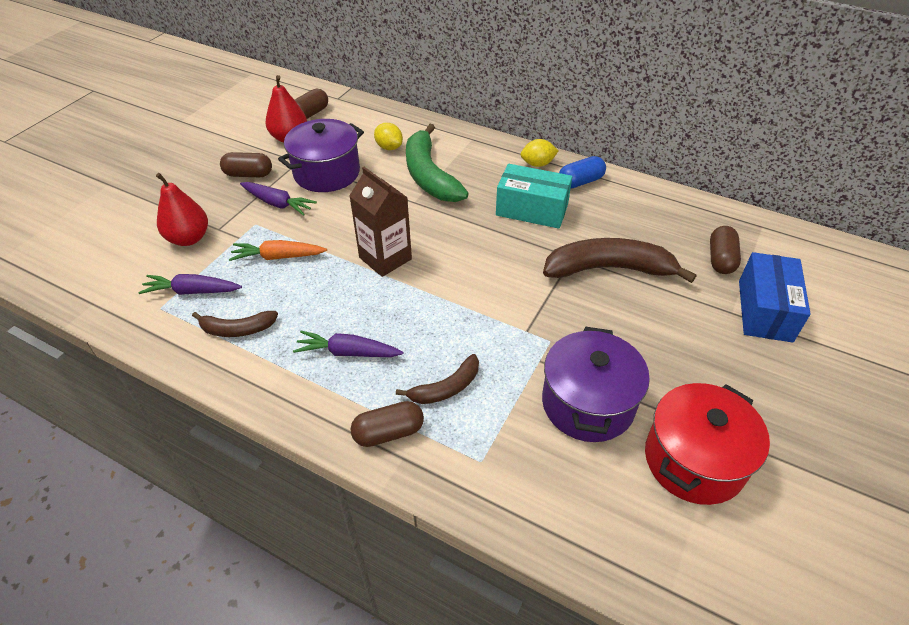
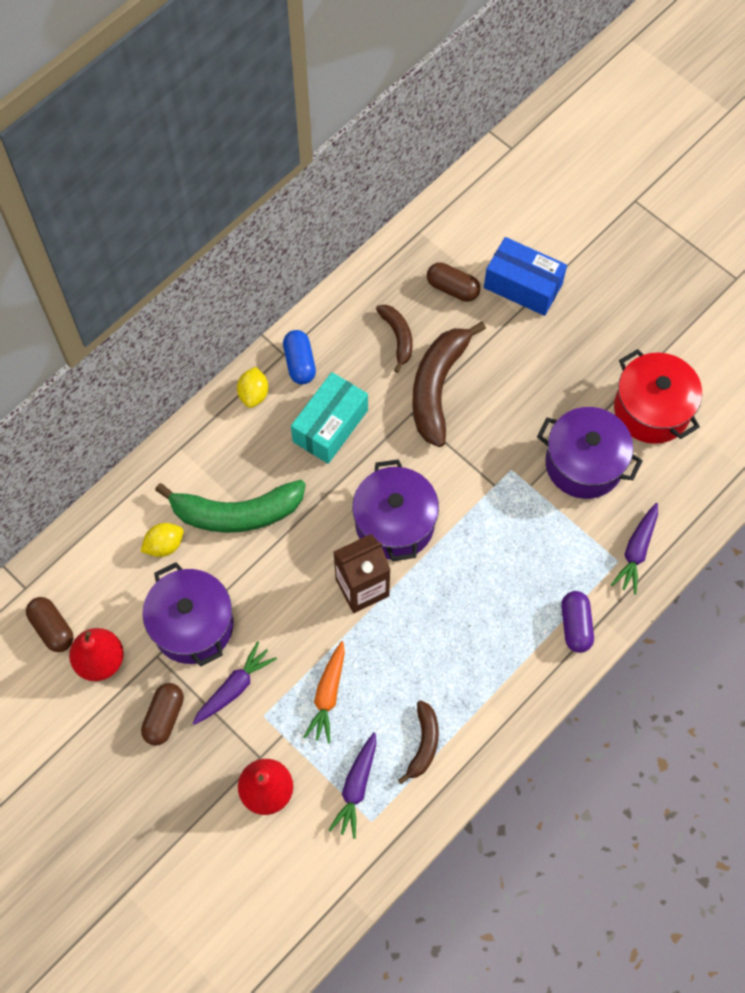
camera: 75 degrees left, 20 degrees up
(348, 352) = (480, 644): purple carrot -> purple carrot (636, 551)
(388, 432) = (575, 625): brown capsule -> purple capsule
(446, 388) = (541, 569): brown banana -> brown banana (397, 337)
(455, 267) = (394, 523): none -> purple pot

